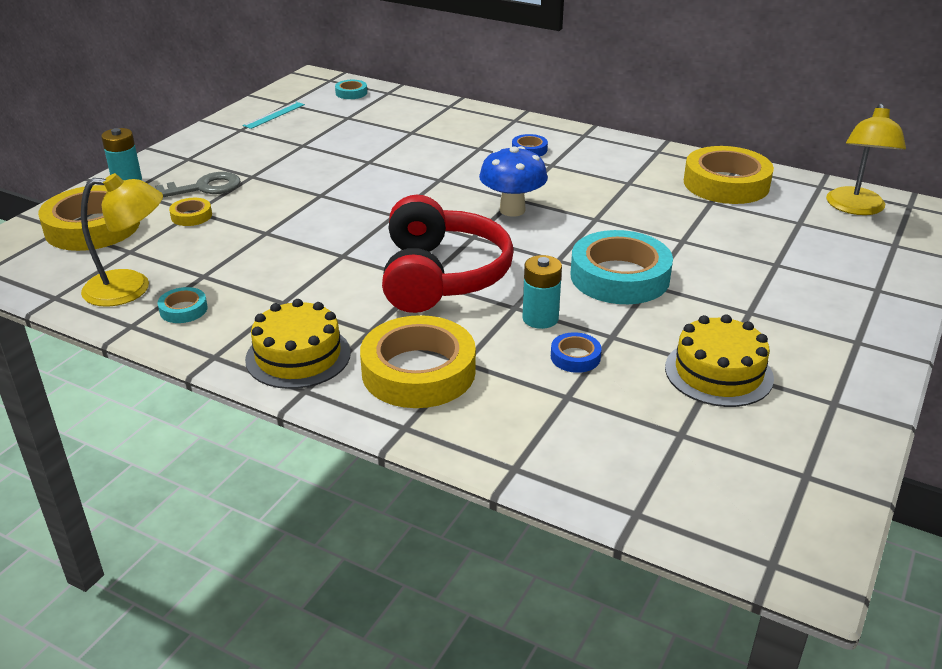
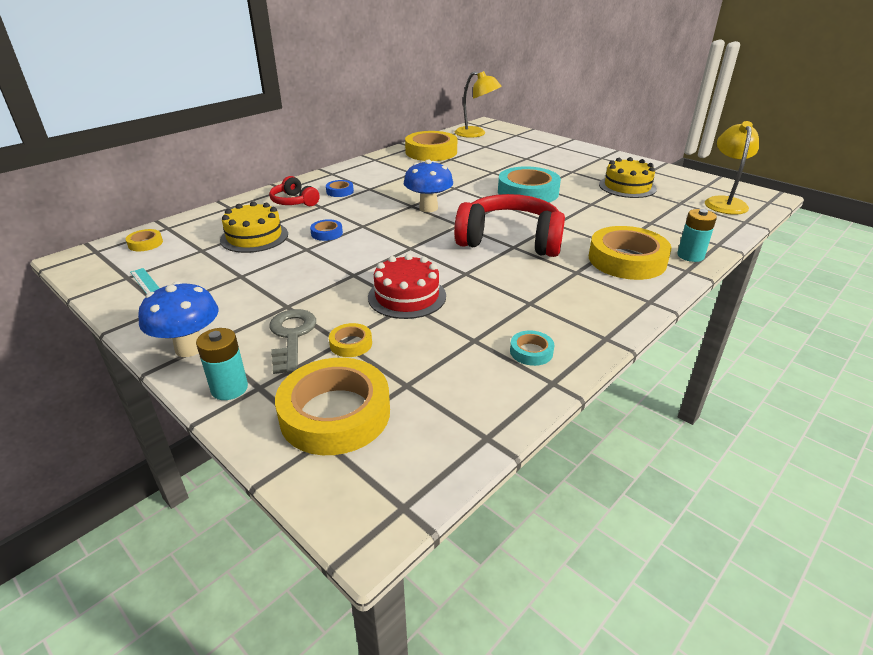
camera: 75 degrees left, 0 degrees up
(131, 288) = (485, 383): yellow lamp -> yellow lamp (724, 202)
(180, 154) = (189, 348): none -> blue mushroom
(281, 229) = (407, 296): none -> red cake
(298, 356) = (607, 301): yellow cake -> yellow cake (254, 237)
(351, 93) = (145, 243): turquoise tape -> yellow tape
(483, 132) = (294, 202): none -> red headphones
(540, 318) = (570, 218): turquoise battery -> turquoise battery (690, 256)
(575, 357) = (612, 215): blue tape -> blue tape (327, 233)

